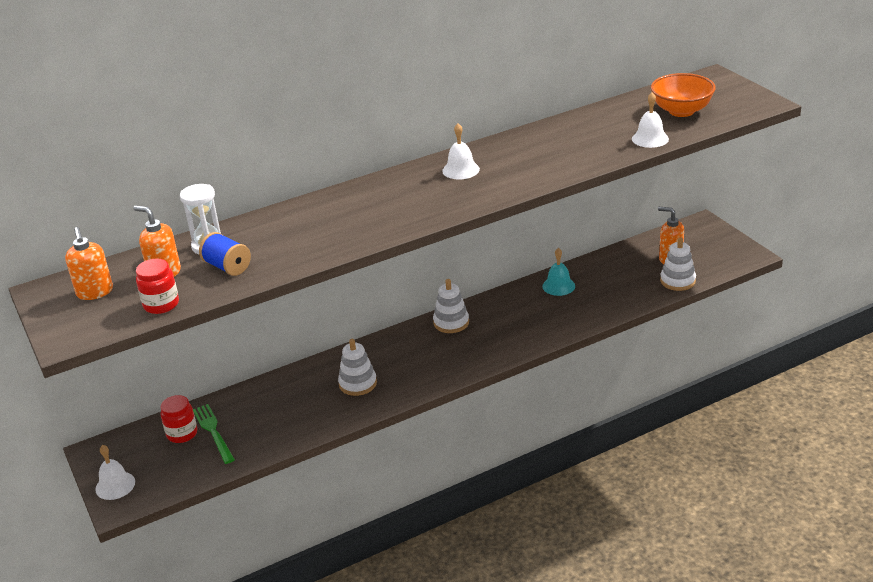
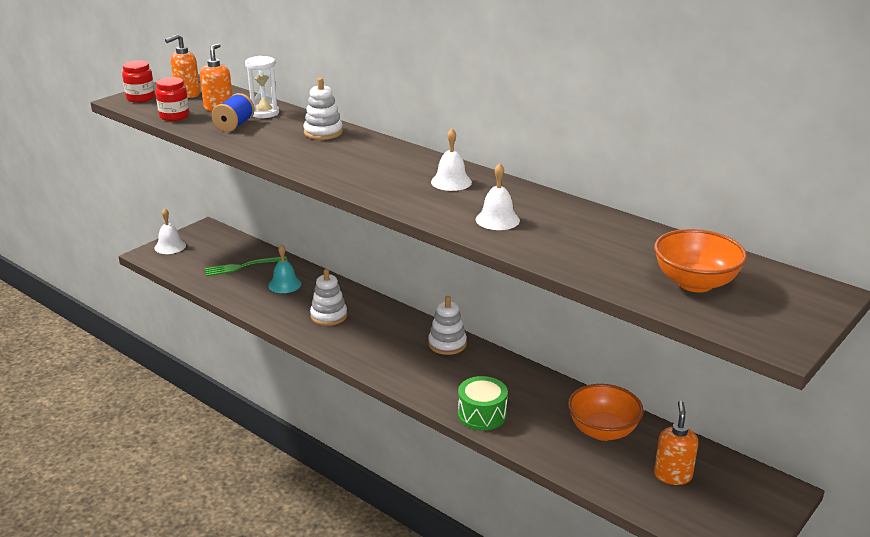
camera: 65 degrees right, 5 degrees down
(182, 433) = (235, 255): red jar -> red jar (140, 98)
(213, 431) = (242, 267): green fork -> green fork turned 150 degrees counterclockwise
(558, 286) = (554, 398): turquoise bell -> turquoise bell (284, 284)
(561, 325) = (482, 414): none -> green drum
(608, 274) = (602, 431): none -> orange bowl
(650, 139) = (600, 272): white bell -> white bell (497, 220)
(677, 281) = (627, 490): white stacking toy -> white stacking toy (323, 132)

